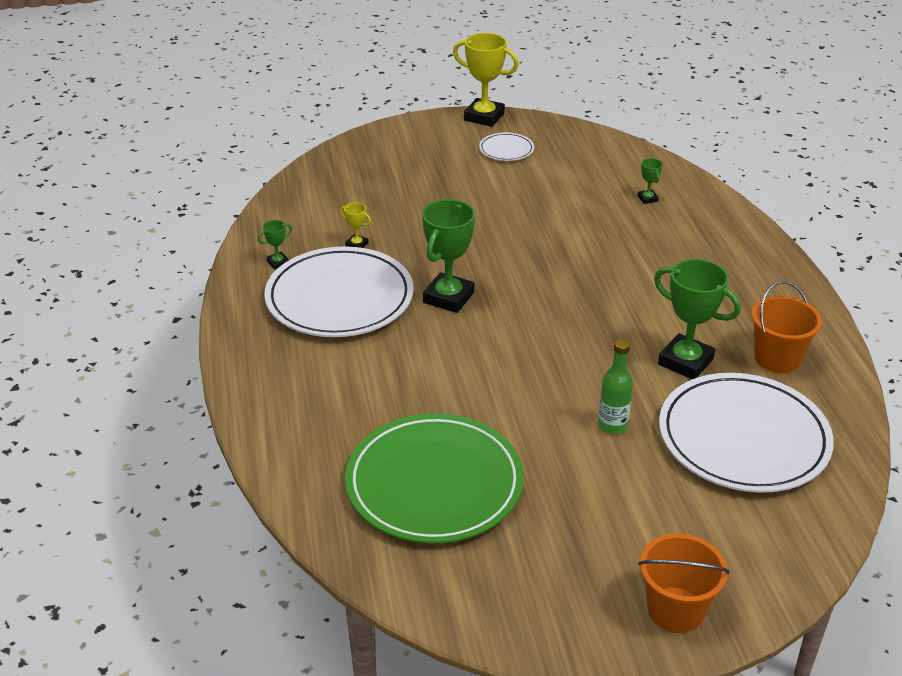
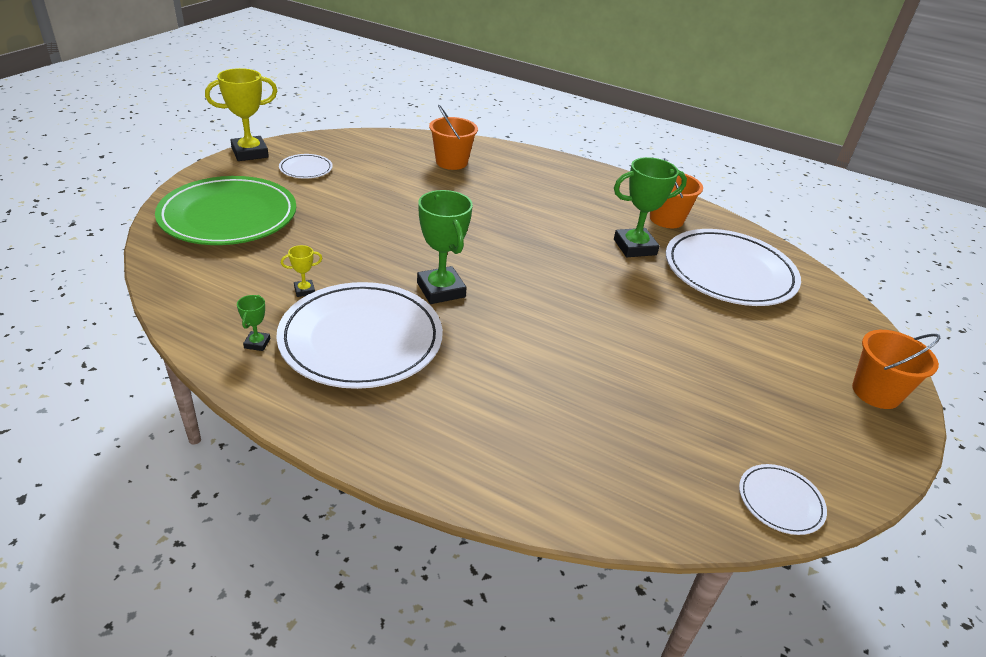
camera: 55 degrees left, 0 degrees up
(427, 588) = (780, 501): none -> white plate
(434, 483) = (657, 425): green plate -> green plate (228, 216)
(612, 426) = (670, 309): green bottle -> none
(647, 199) = (451, 162): green trophy -> orange bucket

